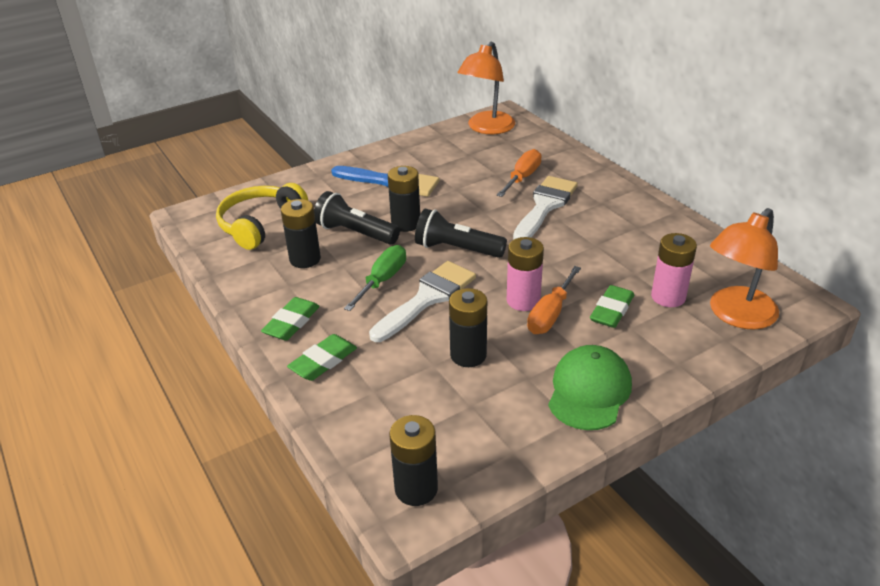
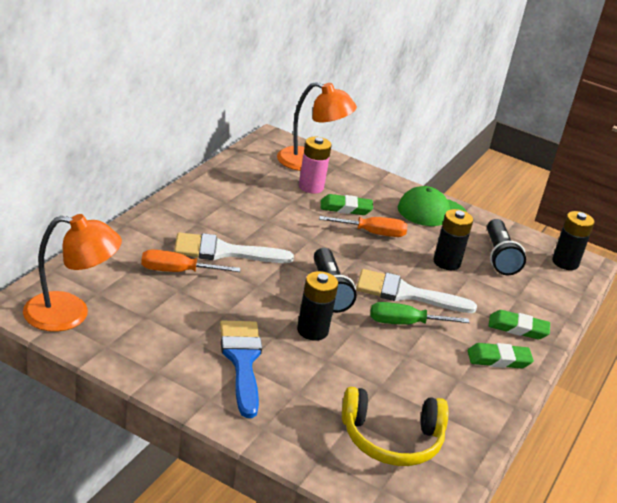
camera: 125 degrees left, 5 degrees down
(305, 259) = (417, 382): black battery -> none
(355, 233) = (352, 360): black flashlight -> black flashlight (499, 257)
(523, 301) = (368, 247): pink battery -> none

